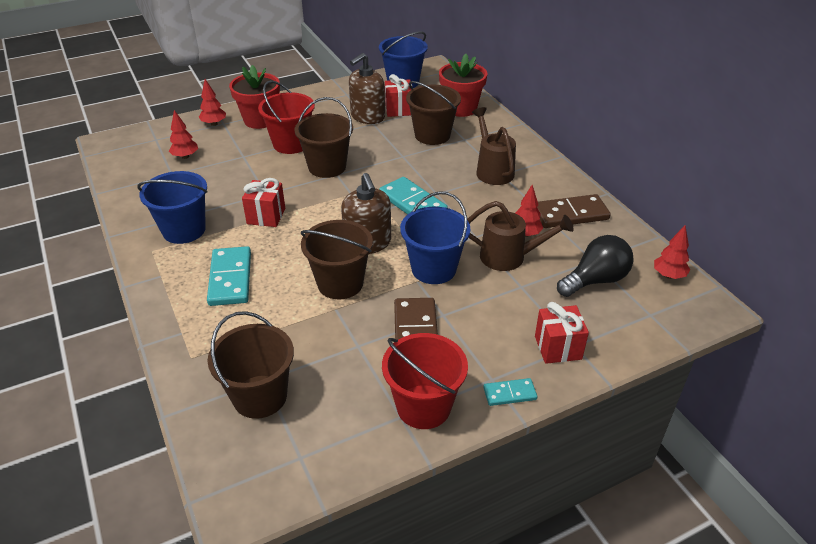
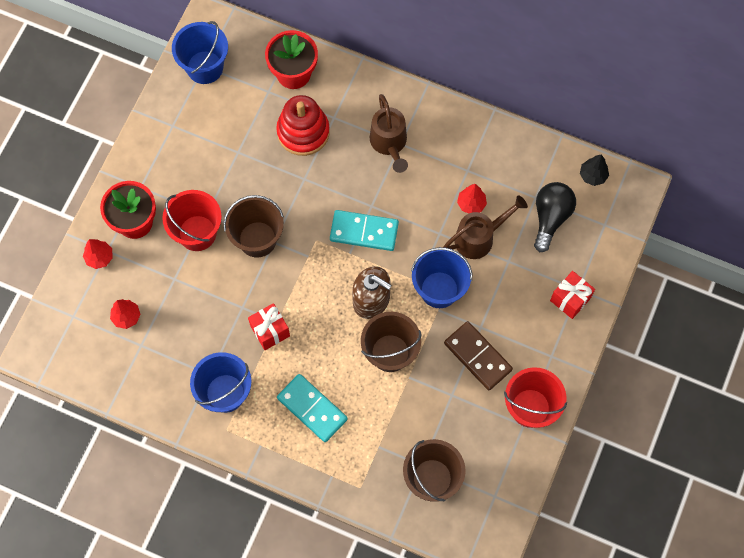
camera: 40 degrees left, 30 degrees up
(367, 116) = (224, 146): brown soap dispenser -> none
(399, 110) = (241, 115): red gift -> none
(432, 135) = (303, 132): brown bucket -> red stacking toy
(492, 170) = (389, 144): brown watering can -> brown watering can turned 135 degrees counterclockwise
(509, 393) = (569, 359): turquoise domino -> none
(570, 214) = (486, 156): brown domino -> none
(668, 275) = (593, 175): red tree -> black tree

